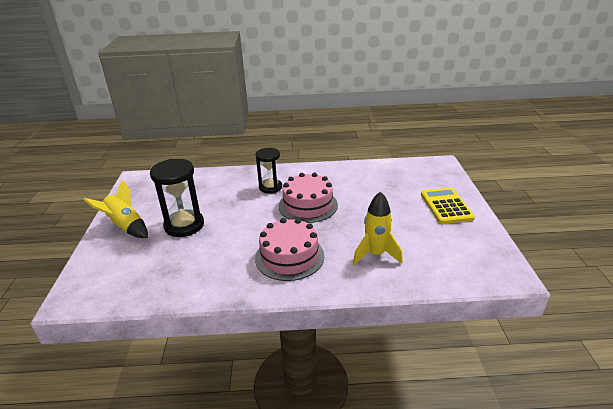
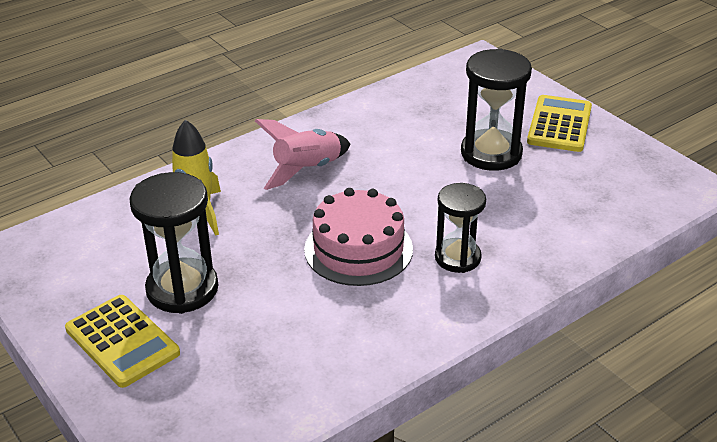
camera: 145 degrees right, 5 degrees up
(125, 227) = (559, 124): yellow rocket -> yellow calculator
(289, 257) = (307, 170): pink cake -> pink rocket
(406, 217) = (182, 289): none -> black hourglass

